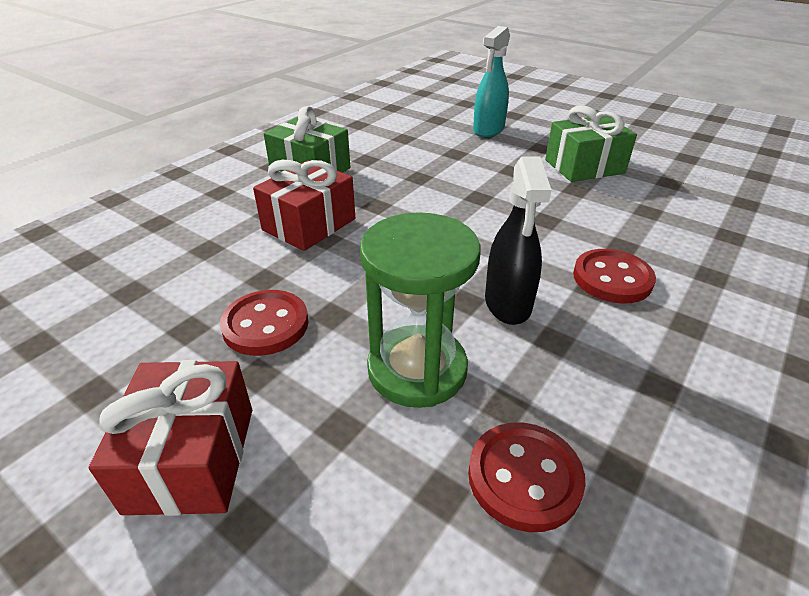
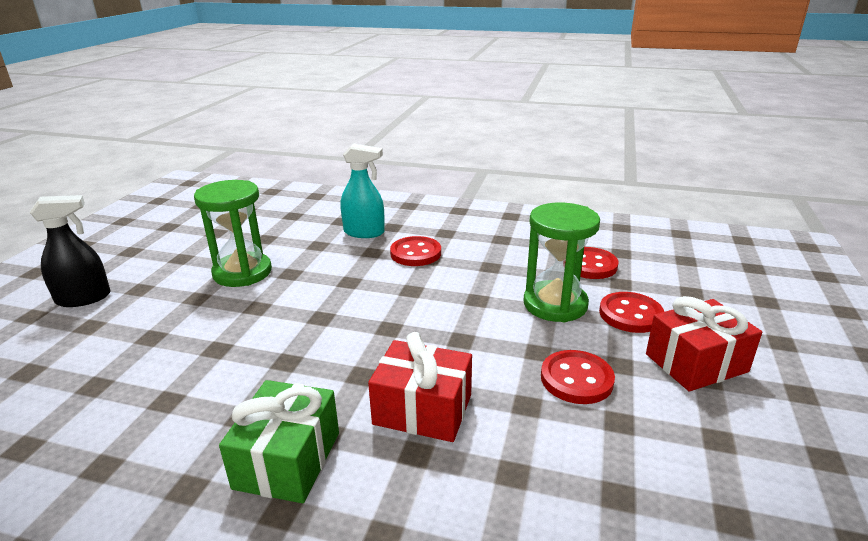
camera: 110 degrees left, 10 degrees down
(343, 448) = (630, 314): none -> red button
(488, 130) = (142, 336): turquoise spray bottle -> turquoise spray bottle (364, 232)
(508, 304) = (468, 284): black spray bottle -> black spray bottle (84, 298)
(584, 166) = (242, 272): green gift -> green hourglass

